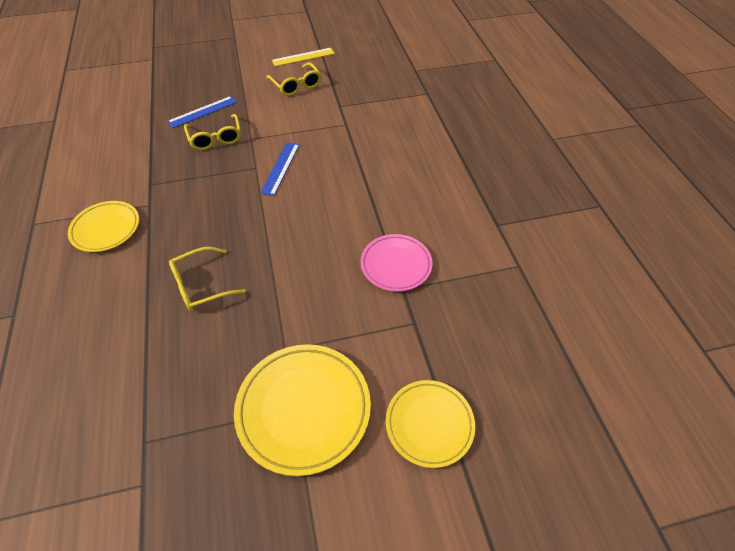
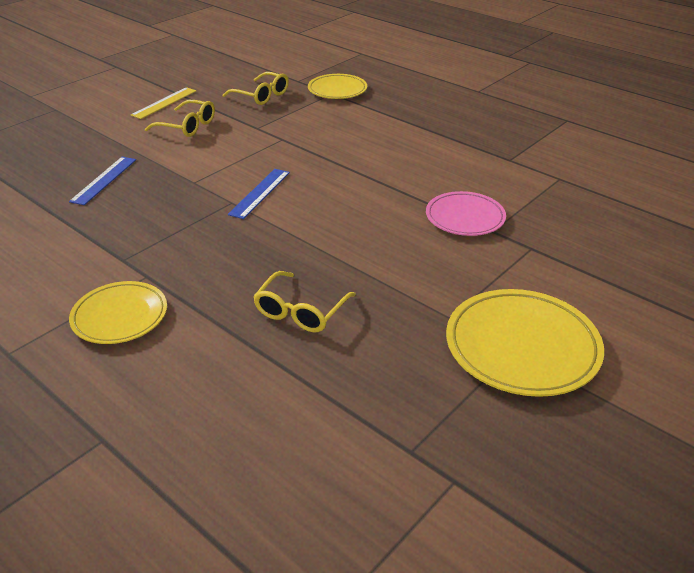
camera: 35 degrees left, 15 degrees down
(215, 138) = (151, 195): yellow glasses -> yellow glasses (261, 96)
(280, 168) = (260, 193): blue ruler -> blue ruler turned 45 degrees clockwise
(429, 424) = (628, 304): yellow plate -> yellow plate (337, 90)

